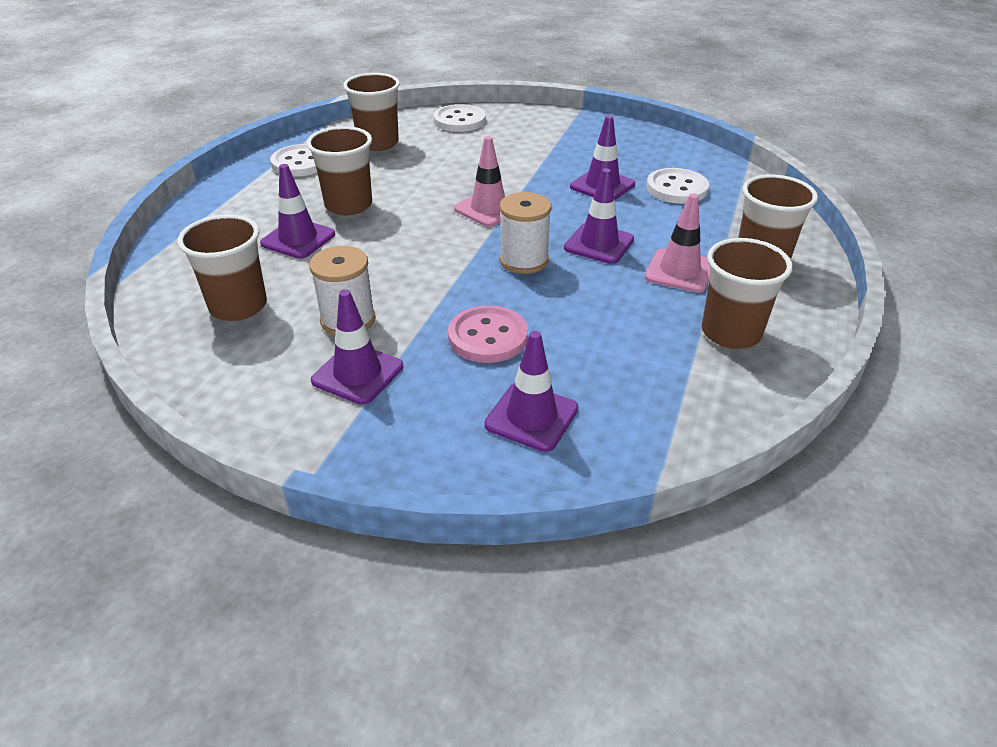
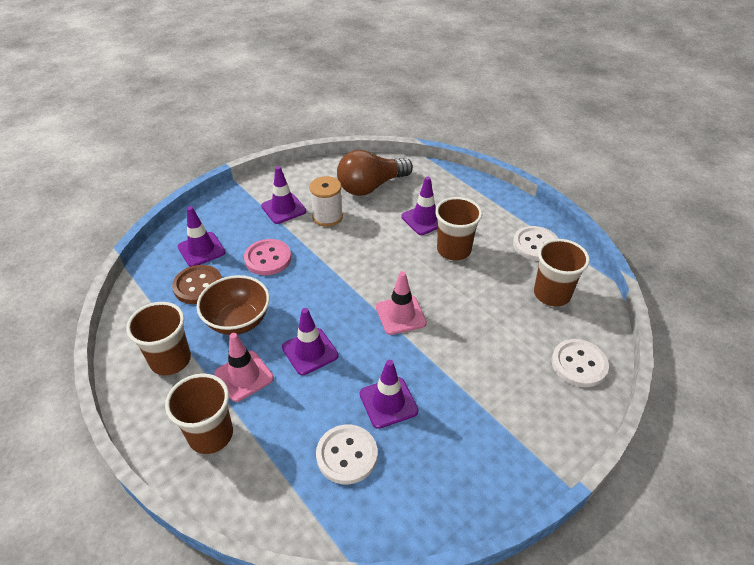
camera: 120 degrees right, 5 degrees up
(238, 306) = (371, 186): brown cup -> brown light bulb
(524, 260) = (323, 304): white spool -> none
(603, 377) = (198, 286): none -> brown button
(618, 310) = (238, 321): none -> brown bowl

